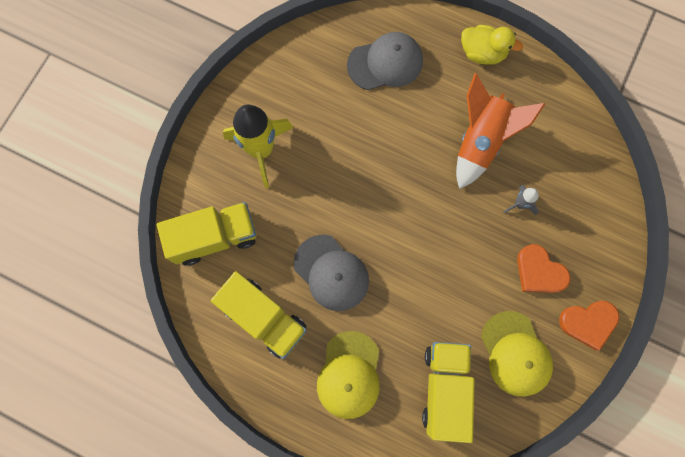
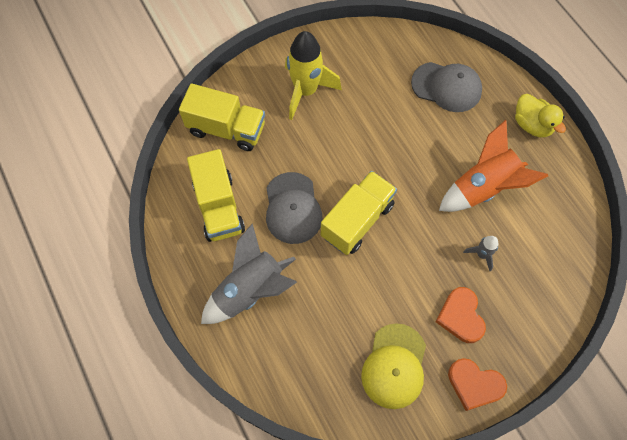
camera: 35 degrees right, 10 degrees down
(349, 375) = (250, 290): yellow cap -> grey rocket
(444, 388) = (316, 352): yellow truck -> yellow truck (357, 220)

